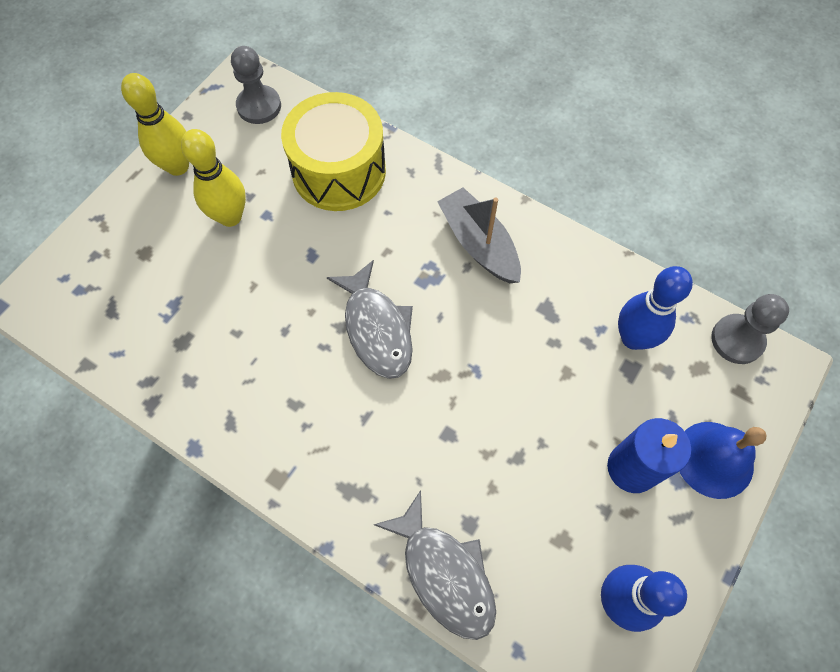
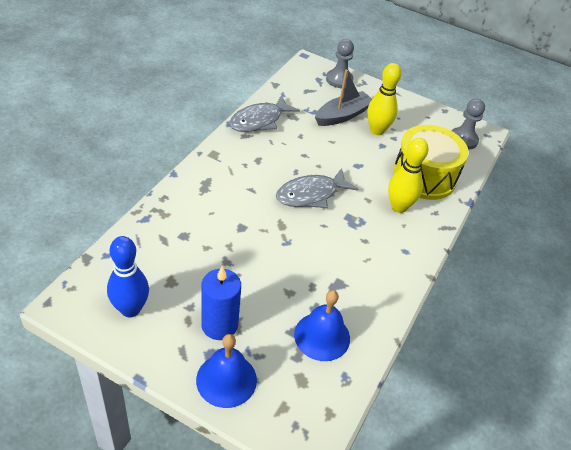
camera: 80 degrees right, 20 degrees down
(177, 166) = (406, 108): yellow bowling pin -> yellow bowling pin (399, 207)
(444, 573) = (155, 223): grey fish -> grey fish (259, 121)
(479, 244) = (384, 247): grey boat -> grey boat (343, 115)
(633, 338) = (322, 336): blue bowling pin -> blue bell
(737, 340) = (329, 411): grey pawn -> grey pawn (339, 80)

